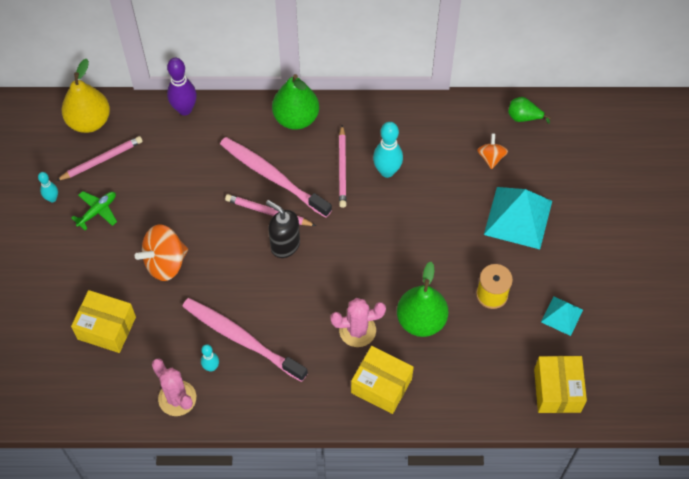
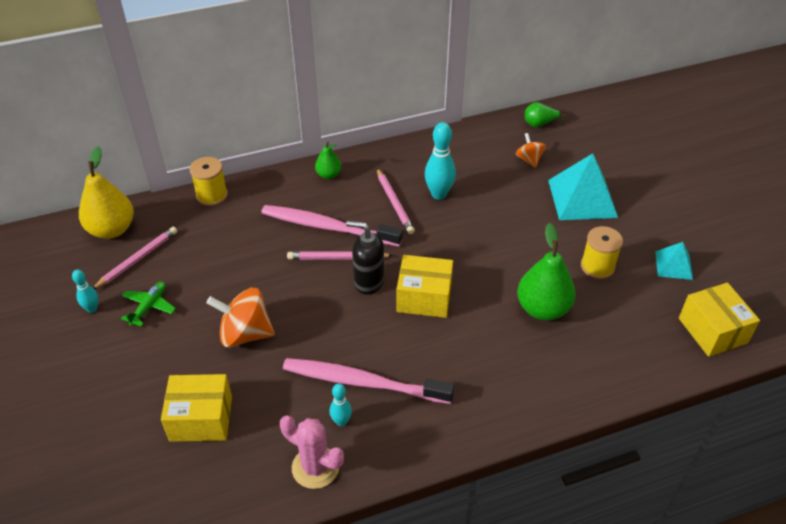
camera: 20 degrees left, 15 degrees down
(165, 262) = (245, 333): orange spinning top -> orange spinning top turned 60 degrees clockwise
(184, 109) = (212, 195): purple bowling pin -> yellow spool
(296, 118) = (328, 175): green pear -> green pear, size x0.54
(357, 330) = (483, 337): pink cactus -> none
(381, 385) = (537, 381): yellow box -> yellow box (424, 297)

